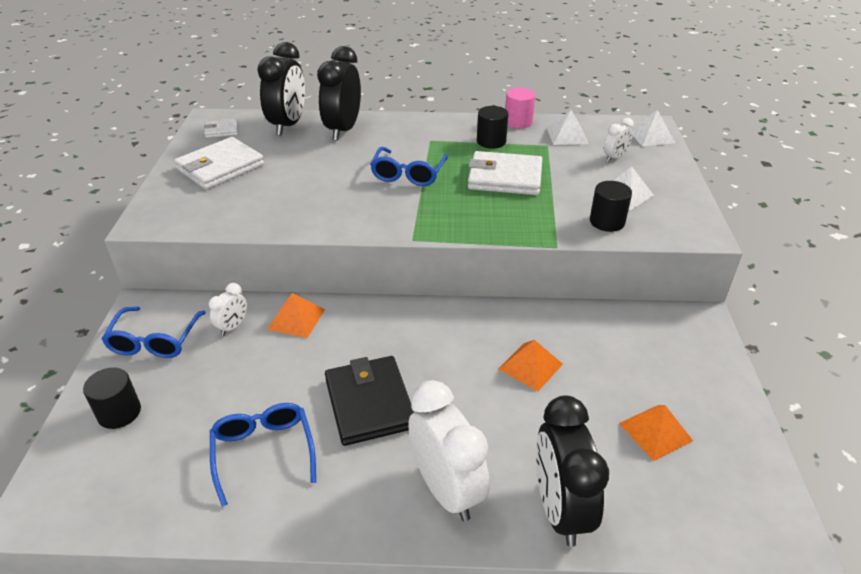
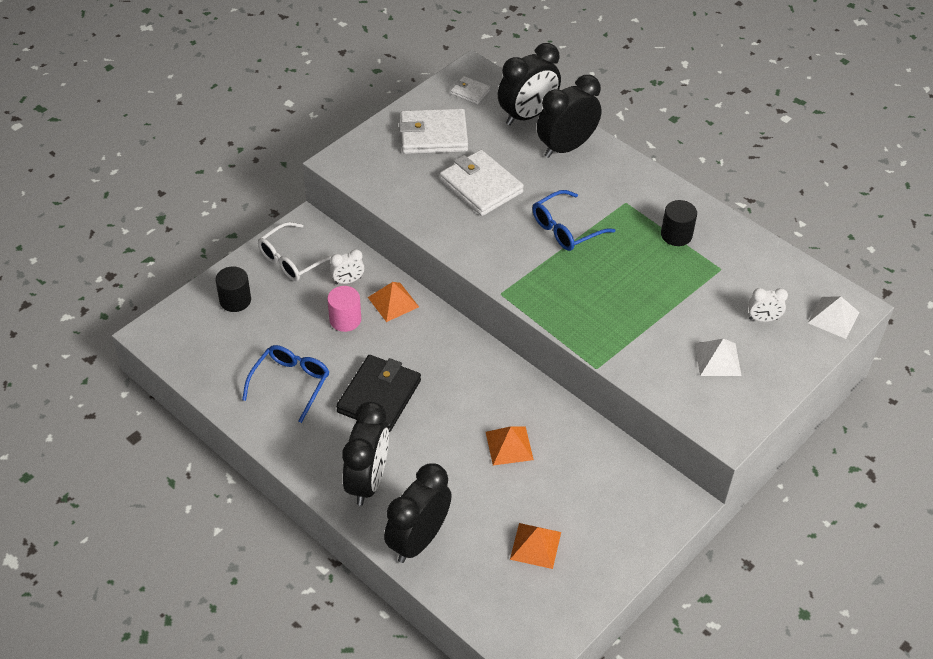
camera: 40 degrees right, 10 degrees up
(154, 341) = (292, 260): blue glasses -> white glasses
(446, 489) = (367, 481): white clock -> black clock
(505, 177) = (639, 280): white wallet -> white wallet (481, 186)
(518, 122) = (729, 227): pink cylinder -> pink cylinder (345, 319)
(567, 135) = (753, 269): white pyramid -> none
(607, 221) = (665, 373): black cylinder -> none

